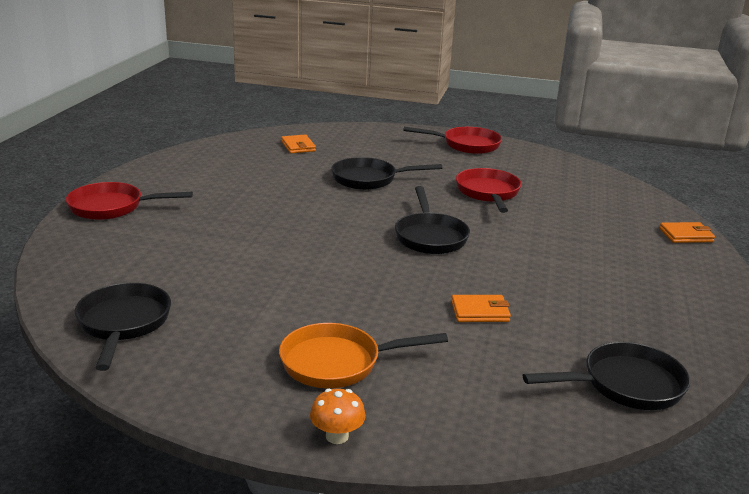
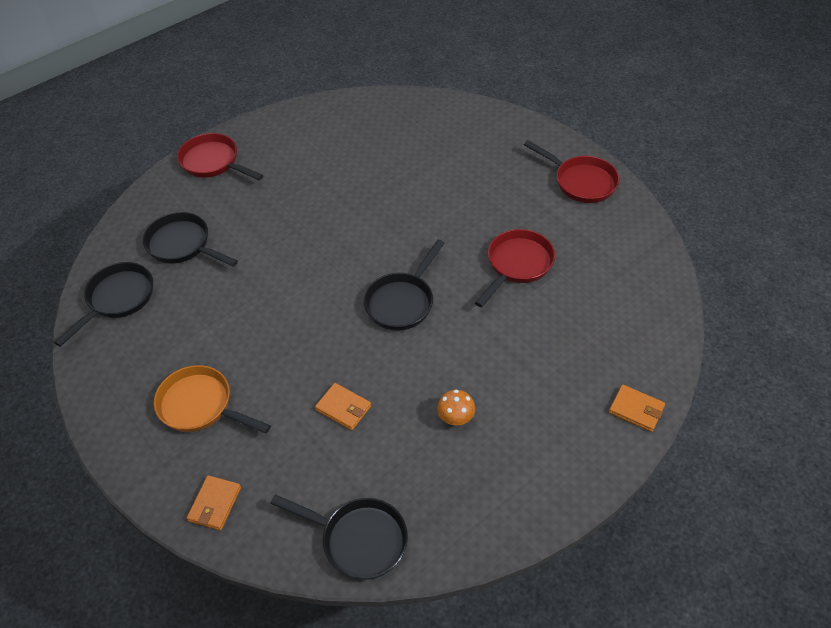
camera: 40 degrees right, 25 degrees up
(298, 146) = (422, 128): orange wallet -> orange wallet (215, 504)
(337, 436) = (139, 469): orange mushroom -> orange mushroom (456, 418)
(369, 179) = (434, 201): black pan -> black pan (183, 245)

